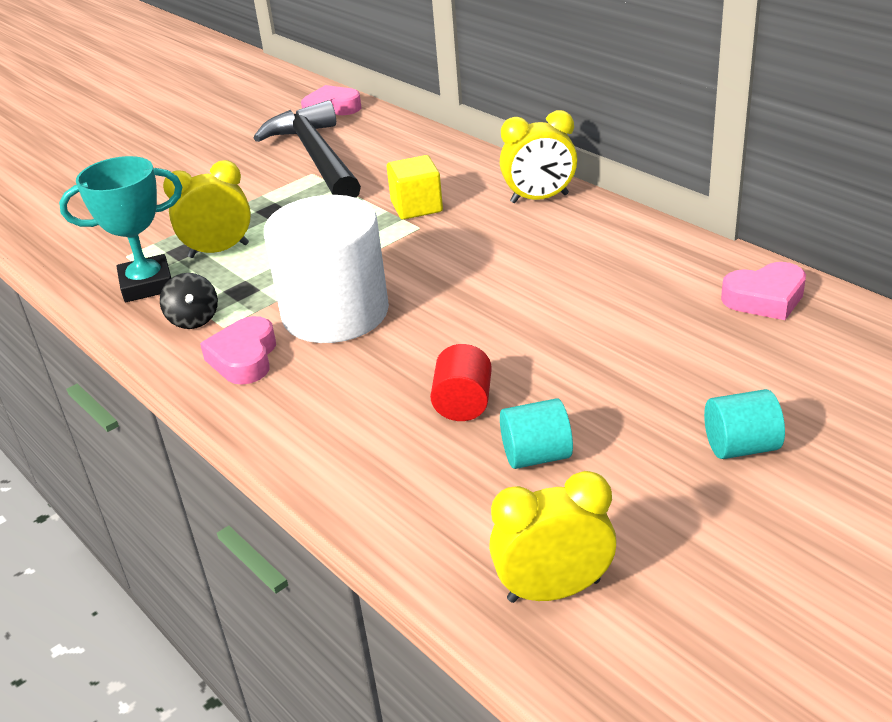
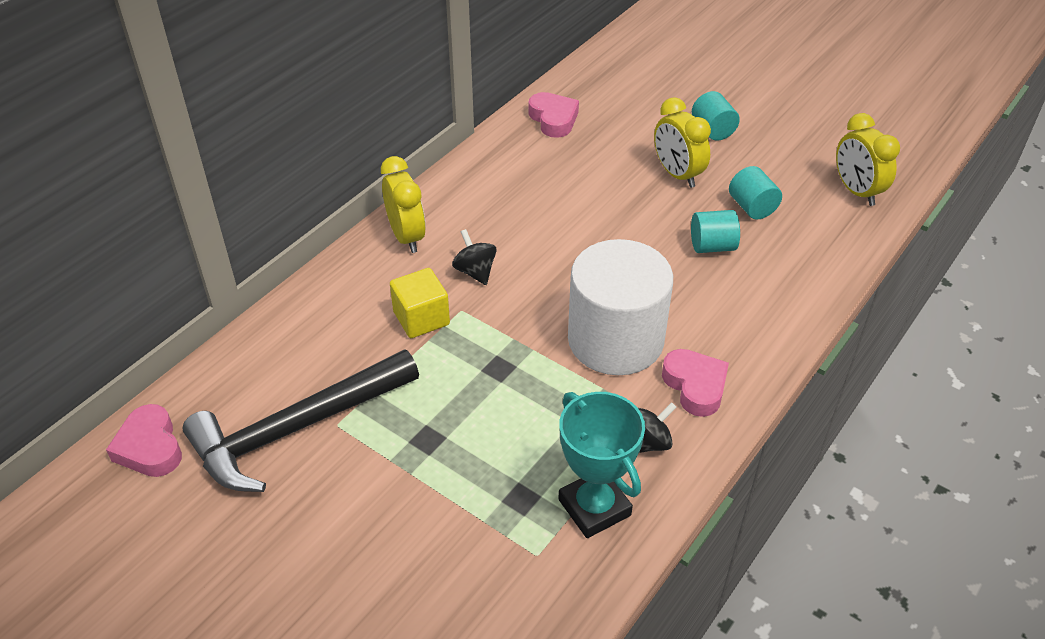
camera: 105 degrees left, 10 degrees up
(219, 250) = (518, 463): yellow clock -> yellow clock (677, 174)
(244, 358) = (695, 386): pink heart -> pink heart turned 105 degrees counterclockwise
(463, 404) = (712, 246): red cylinder -> turquoise cylinder
(473, 235) = (475, 271): none -> black spinning top

